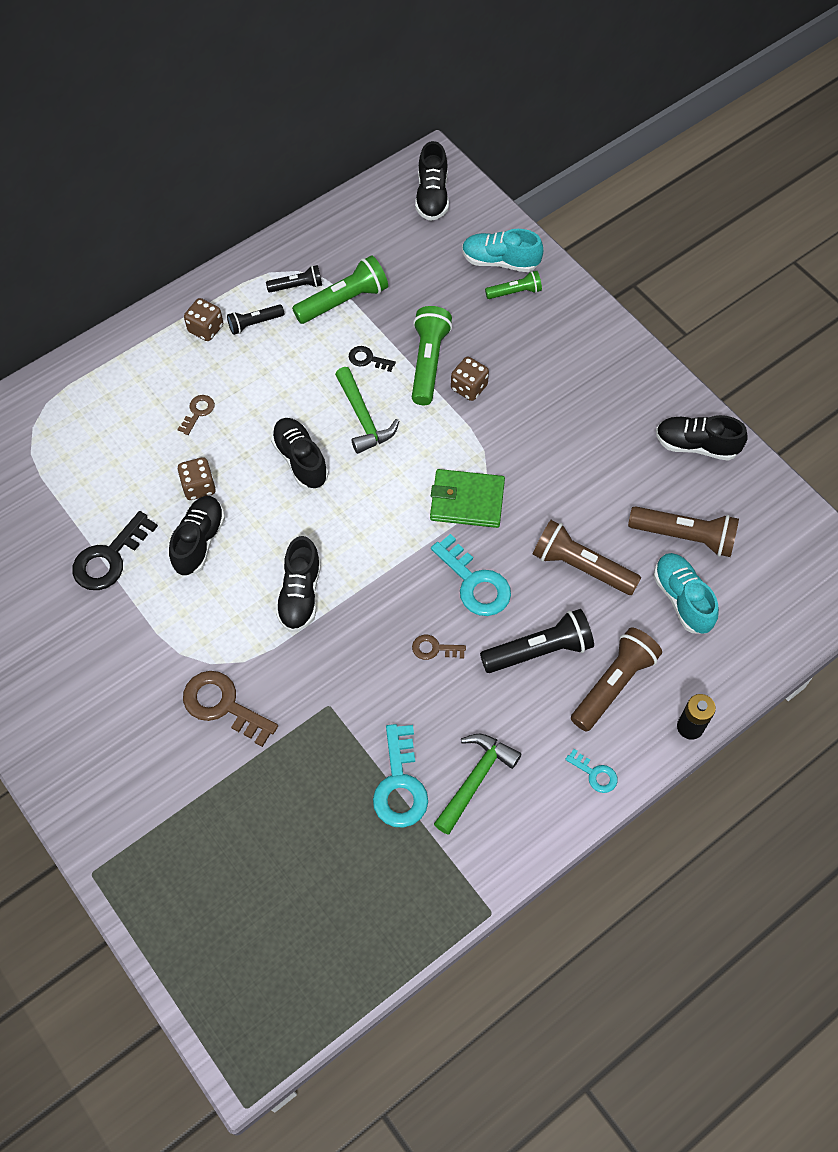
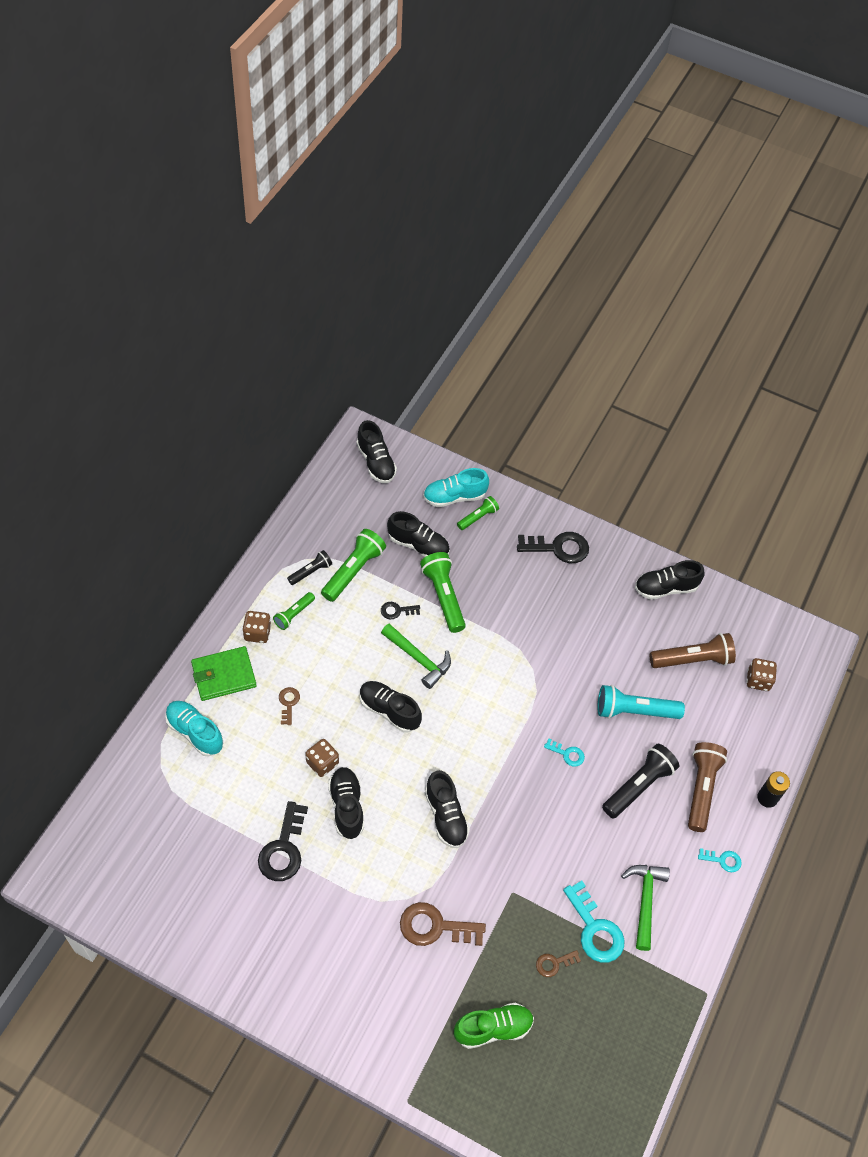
camera: 30 degrees left, 5 degrees down
(225, 840) = (493, 1028): none -> green shoe
(254, 323) = (294, 614): black flashlight -> green flashlight
(430, 299) = (418, 545): none -> black shoe
(434, 649) = (565, 816): brown key -> brown key (554, 963)
(467, 501) = (528, 693): green wallet -> green wallet (224, 675)
(469, 387) = (483, 605): brown dice -> brown dice (758, 680)
(475, 583) = (567, 754): turquoise key -> turquoise key, size x0.53
(581, 567) = (634, 711): brown flashlight -> turquoise flashlight
(591, 356) = (558, 548): none -> black key
(682, 599) = (714, 706): turquoise shoe -> turquoise shoe (195, 732)

